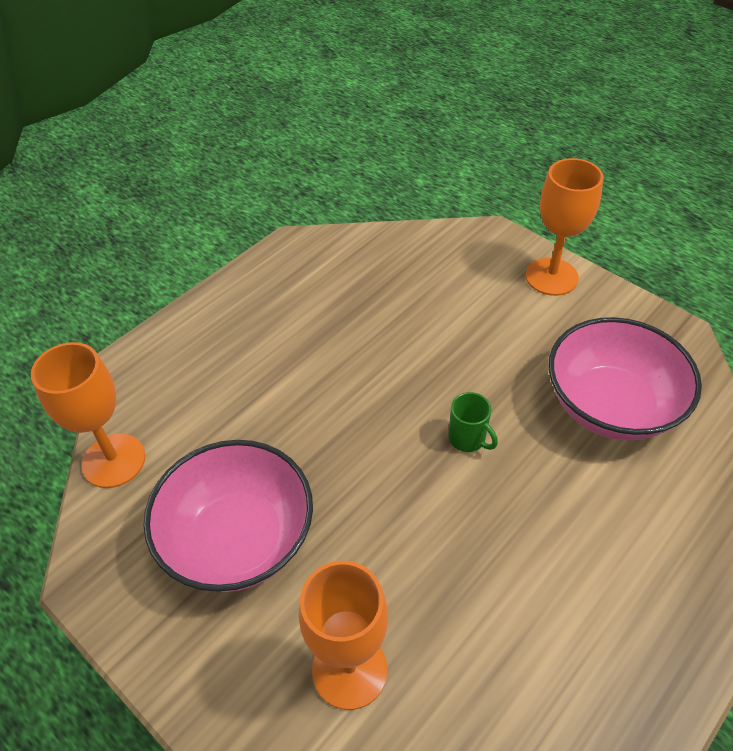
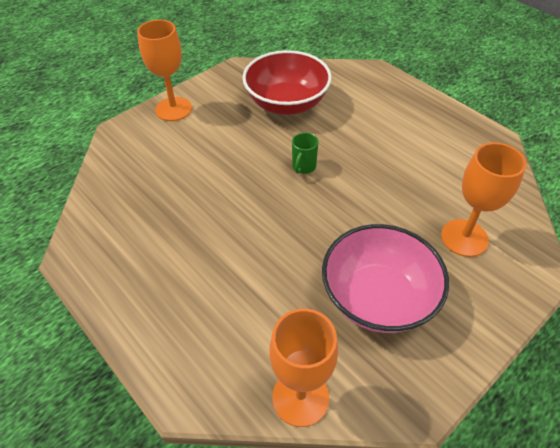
camera: 85 degrees left, 0 degrees up
(468, 439) = (303, 167): green mug -> green mug turned 150 degrees clockwise
(610, 405) = (287, 103): pink bowl -> red bowl

